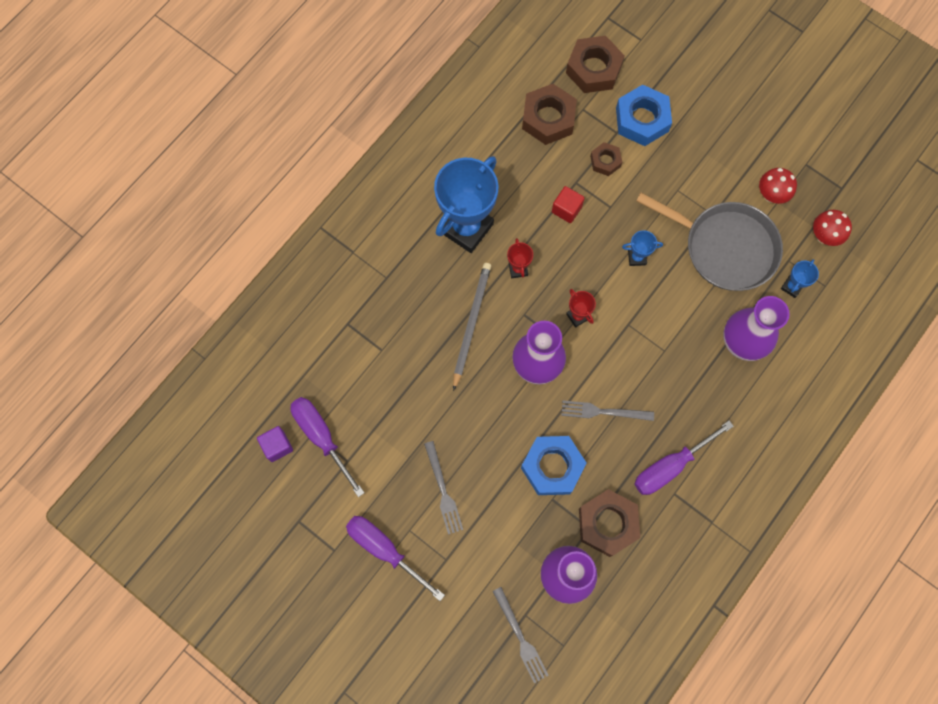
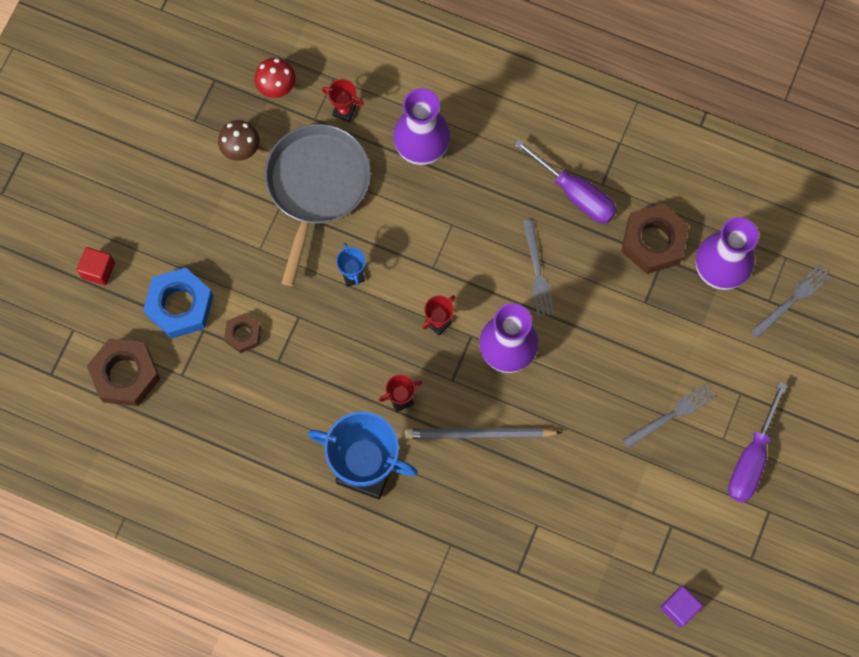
camera: 105 degrees left, 0 degrees up
(322, 437) = (655, 561): purple screwdriver -> none
(548, 118) = (203, 411): brown nut -> none
(552, 467) = (612, 310): blue nut -> none
(566, 209) = (314, 364): red cube -> red cube (98, 270)
(771, 195) = (241, 150): red mushroom -> brown mushroom
(791, 287) = (344, 111): blue trophy -> red trophy

